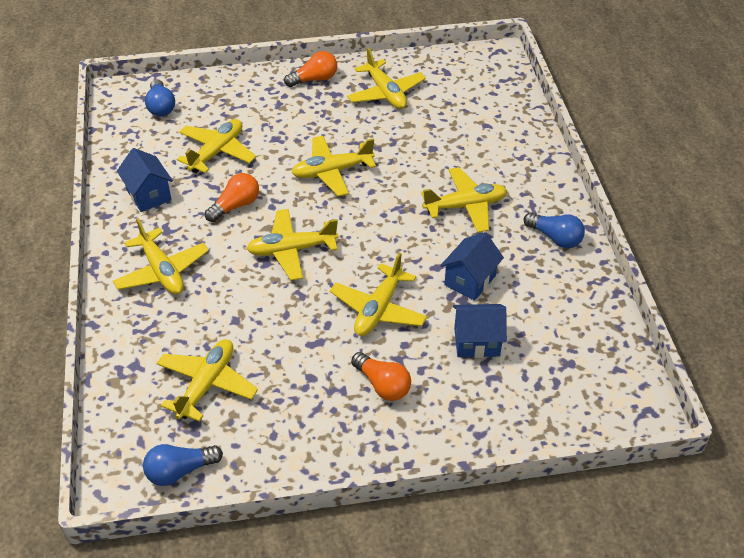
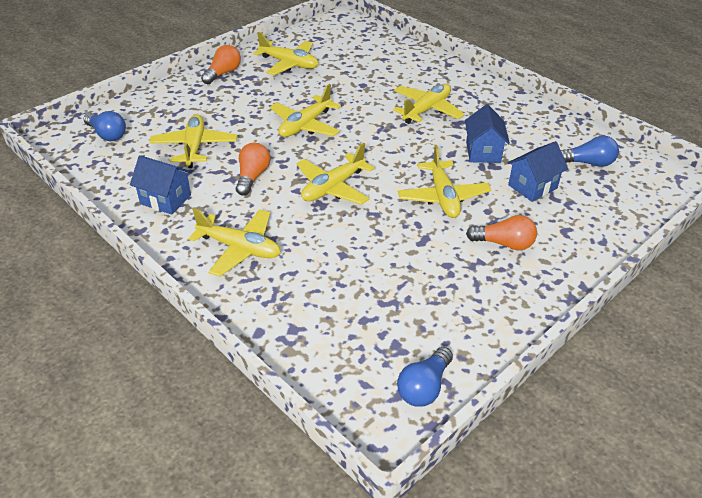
camera: 35 degrees left, 5 degrees down
(207, 384) = (372, 311): yellow plane -> none
(555, 238) = (506, 105): blue light bulb -> blue light bulb (588, 163)

